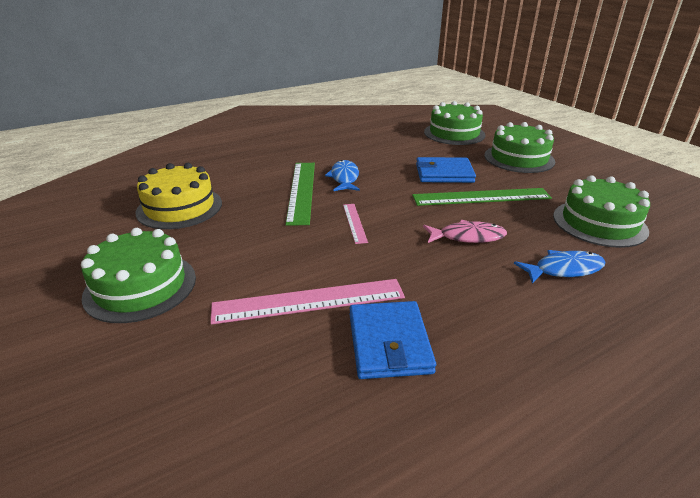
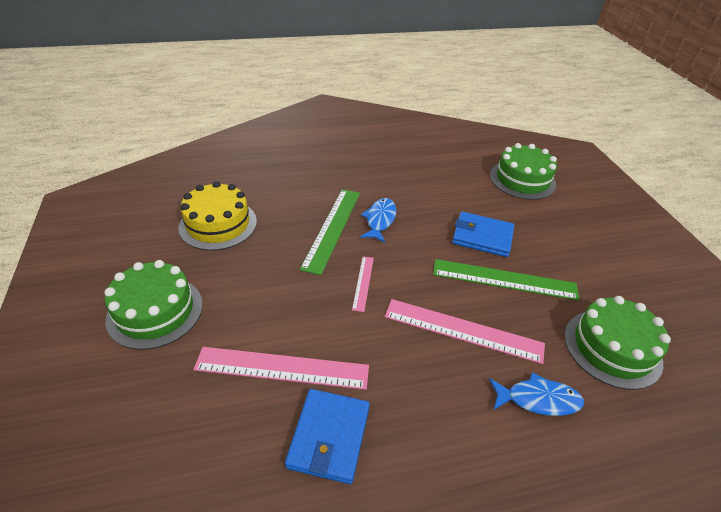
camera: 15 degrees right, 10 degrees up
(468, 237) = (463, 330): pink fish -> pink ruler
(519, 158) = (574, 233): green cake -> none

